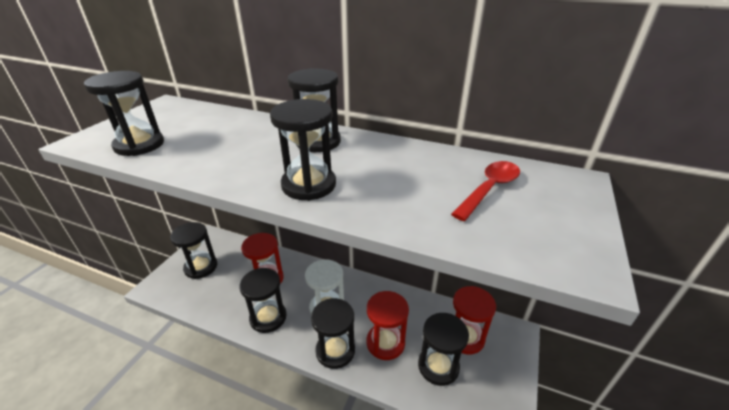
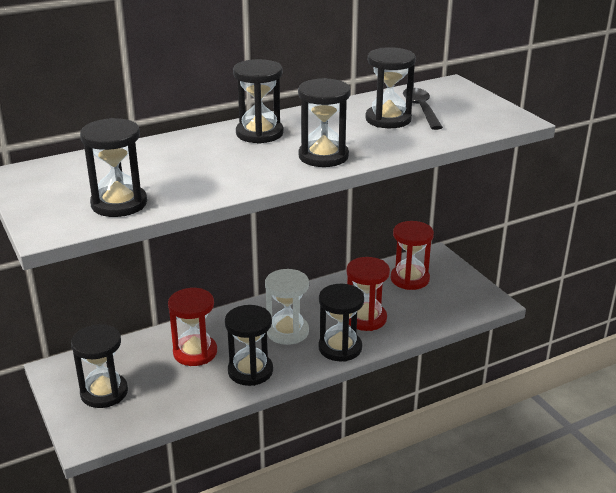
camera: 50 degrees left, 5 degrees down
(438, 366) = (418, 305): black hourglass -> black hourglass (388, 119)
(489, 189) = (421, 109): red spoon -> black spoon

